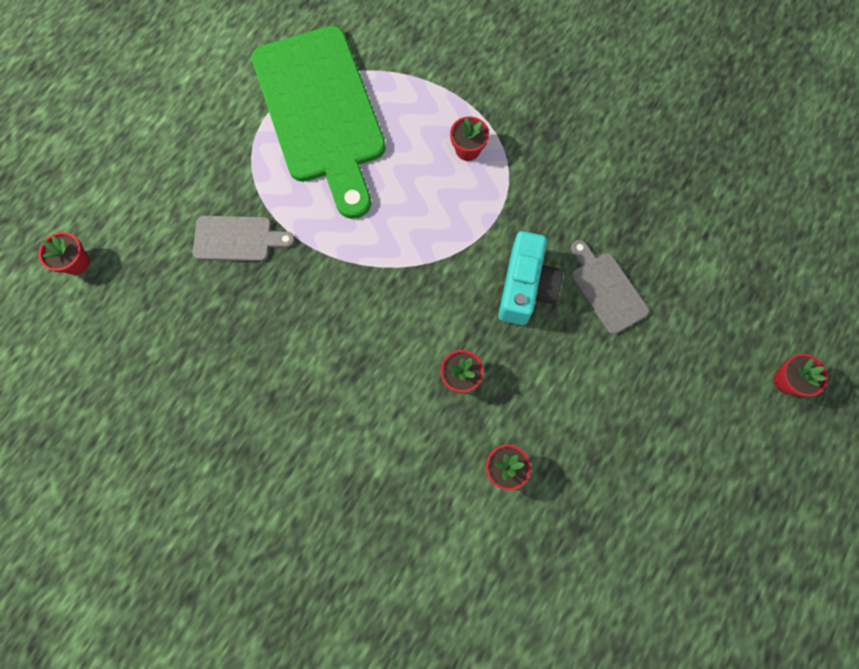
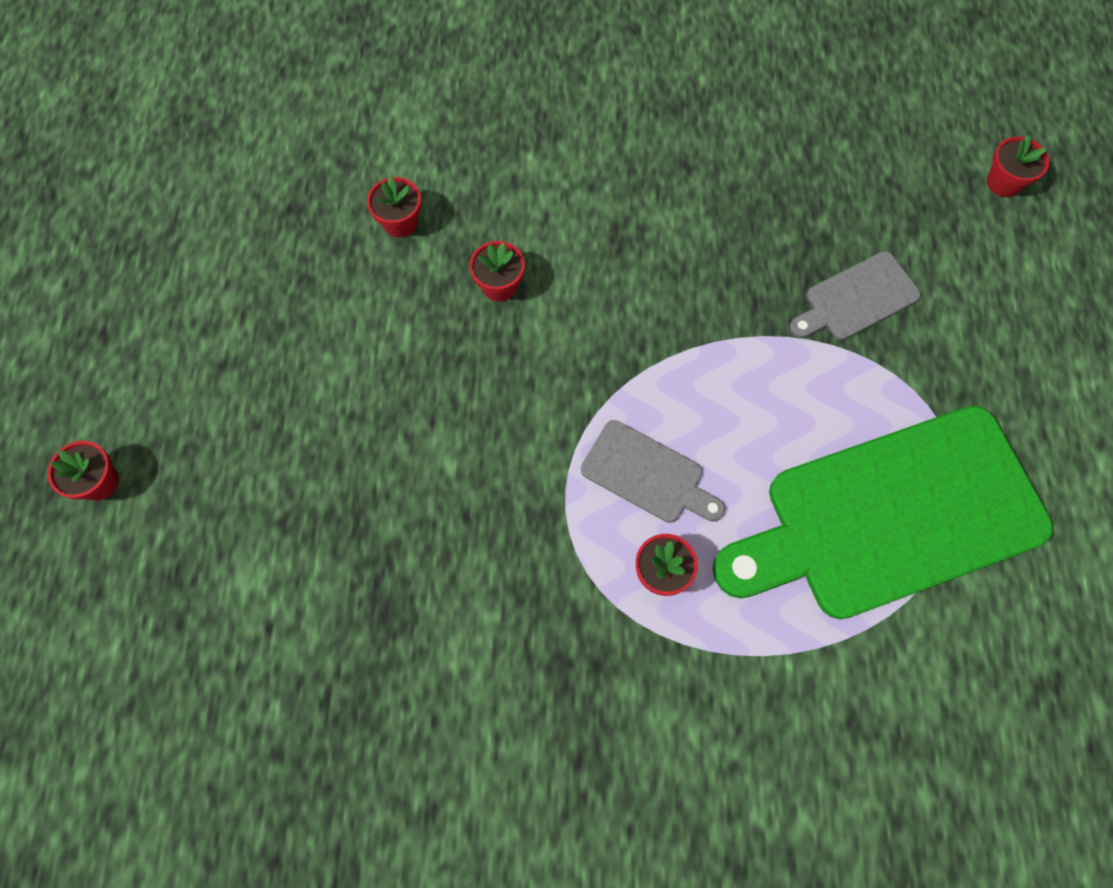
camera: 150 degrees right, 5 degrees down
(321, 112) = (891, 516): green cutting board -> green cutting board turned 60 degrees counterclockwise
(525, 287) = (479, 425): turquoise camera -> none
(606, 289) = (375, 477): grey cutting board -> grey cutting board (647, 474)

